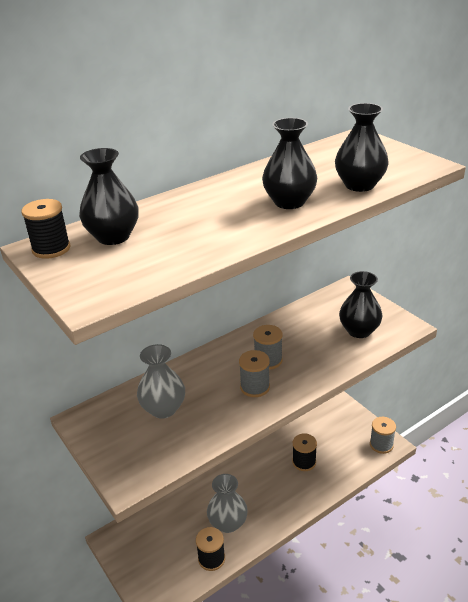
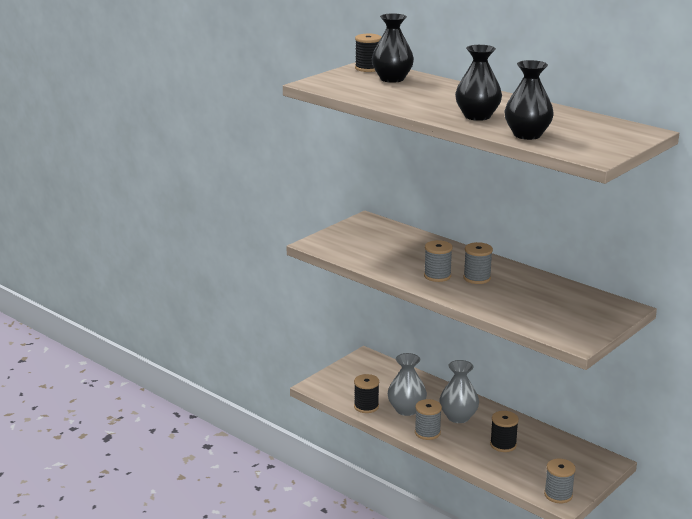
camera: 75 degrees right, 10 degrees down
(163, 409) = (392, 245): grey vase -> grey vase (458, 417)
(273, 514) = (427, 433): none -> grey spool
(359, 331) = (551, 317): black vase -> none

